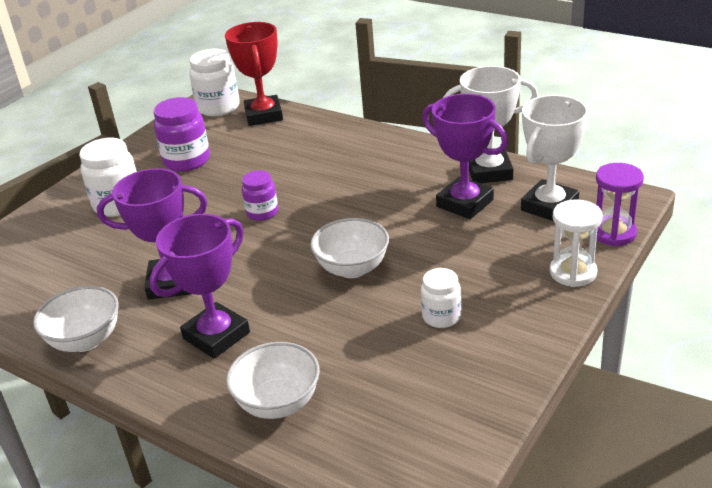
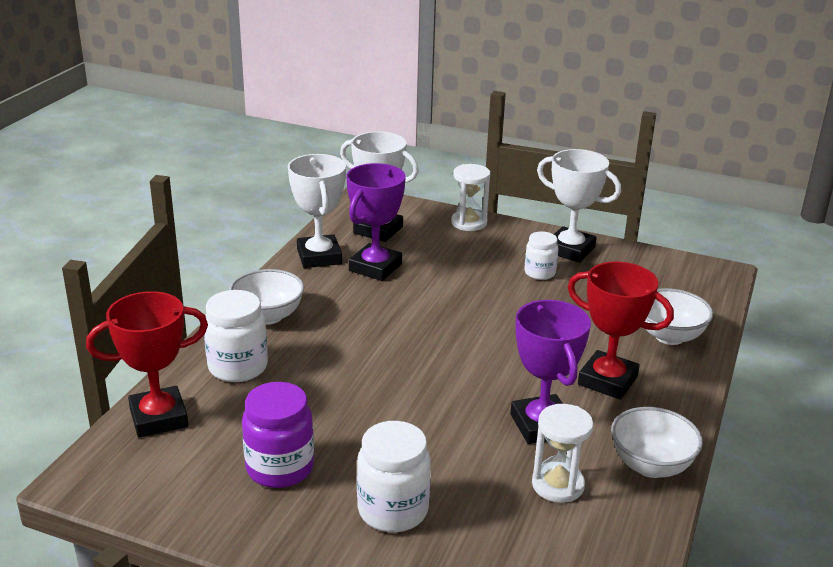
camera: 105 degrees left, 5 degrees down
(96, 282) = (557, 485): none -> white hourglass
(216, 335) = (607, 381): purple trophy -> red trophy
(218, 107) = (119, 467): white jar -> white jar (238, 367)
(262, 212) = (401, 383): purple jar -> none
(352, 268) = (488, 318): white bowl -> white bowl (268, 316)
(499, 352) = (570, 250): none -> white trophy
(613, 233) = (414, 207): purple hourglass -> none

